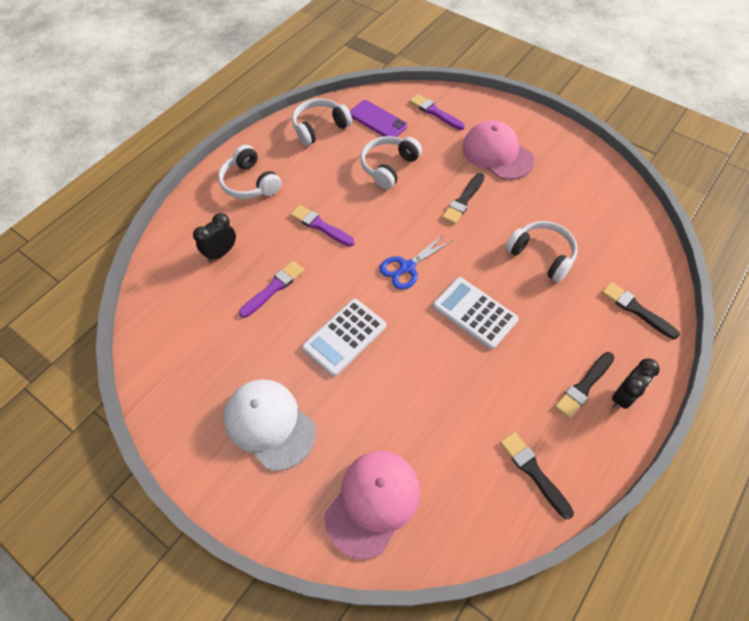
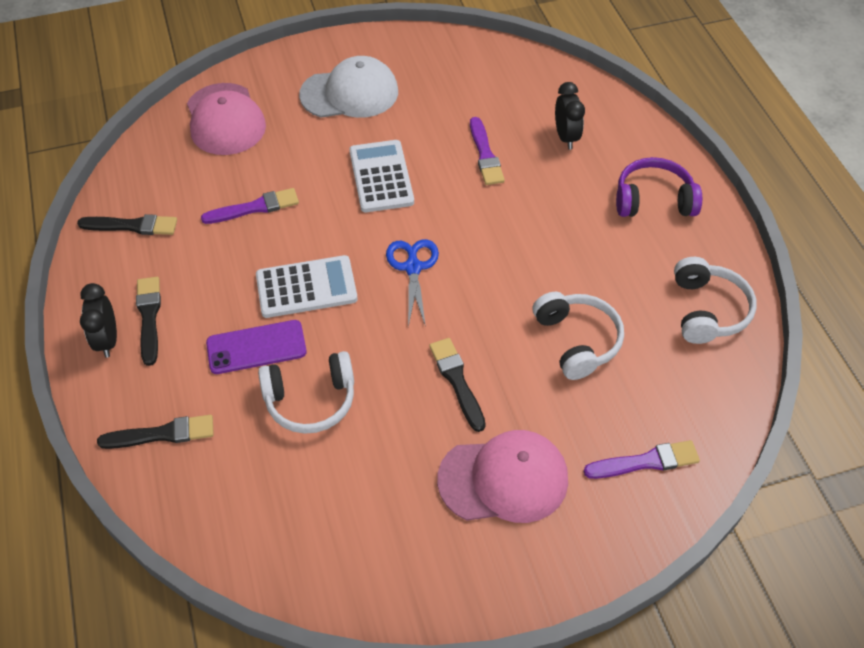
camera: 125 degrees right, 5 degrees down
(250, 183) = (653, 200): white headphones -> purple headphones
(320, 226) = (535, 227): purple brush -> purple brush (255, 207)
(377, 120) = (678, 381): purple phone -> purple phone (256, 347)

